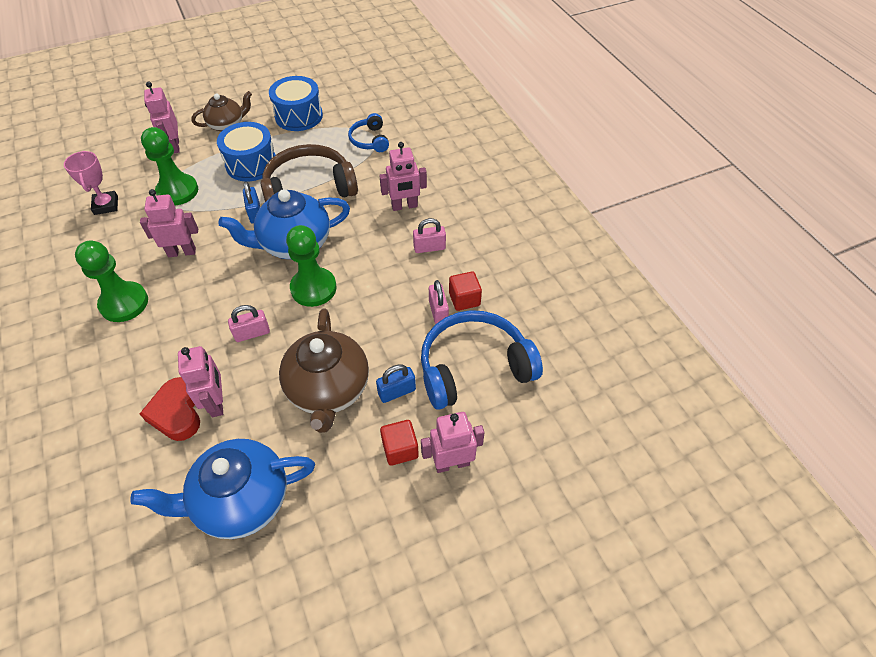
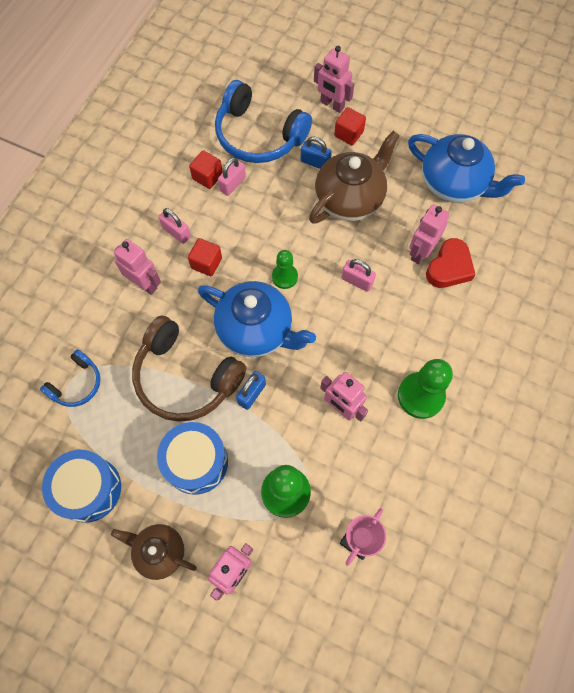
camera: 130 degrees left, 15 degrees up
(313, 288) = (284, 277): green pawn -> green pawn, size x0.60
(381, 249) = (206, 263): none -> red cube

